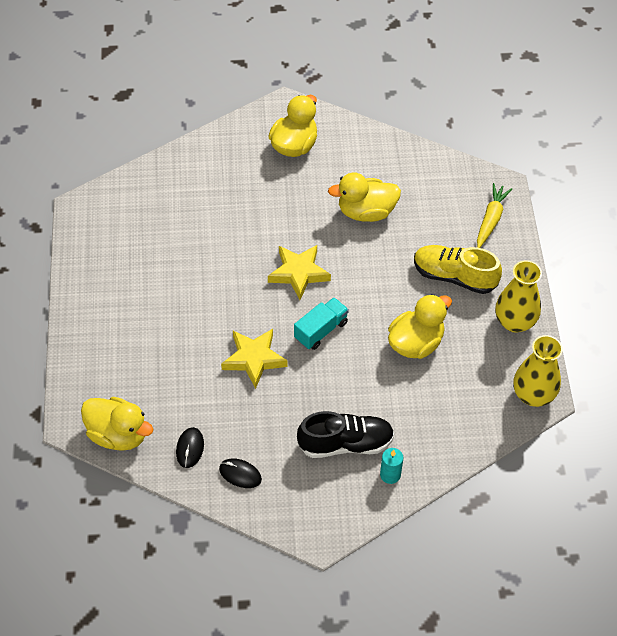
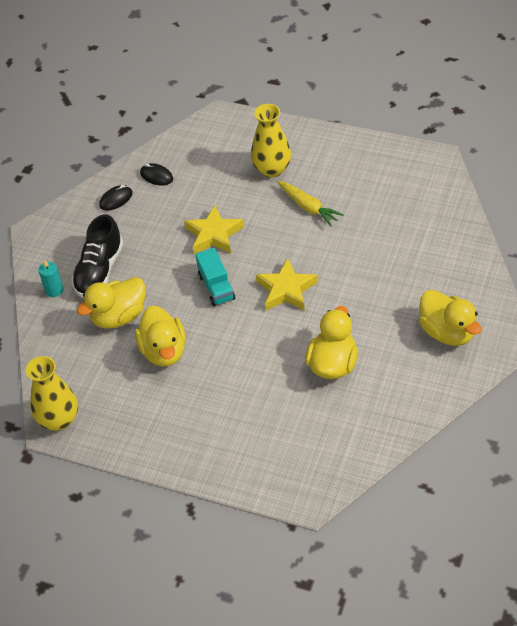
camera: 120 degrees right, 5 degrees down
(118, 434) = (194, 139): yellow duck -> yellow duck (119, 316)
(454, 277) = (218, 409): yellow shoe -> none
(491, 219) = (271, 469): yellow carrot -> yellow carrot (308, 207)
(514, 322) = (141, 438): yellow vase -> yellow vase (272, 169)

